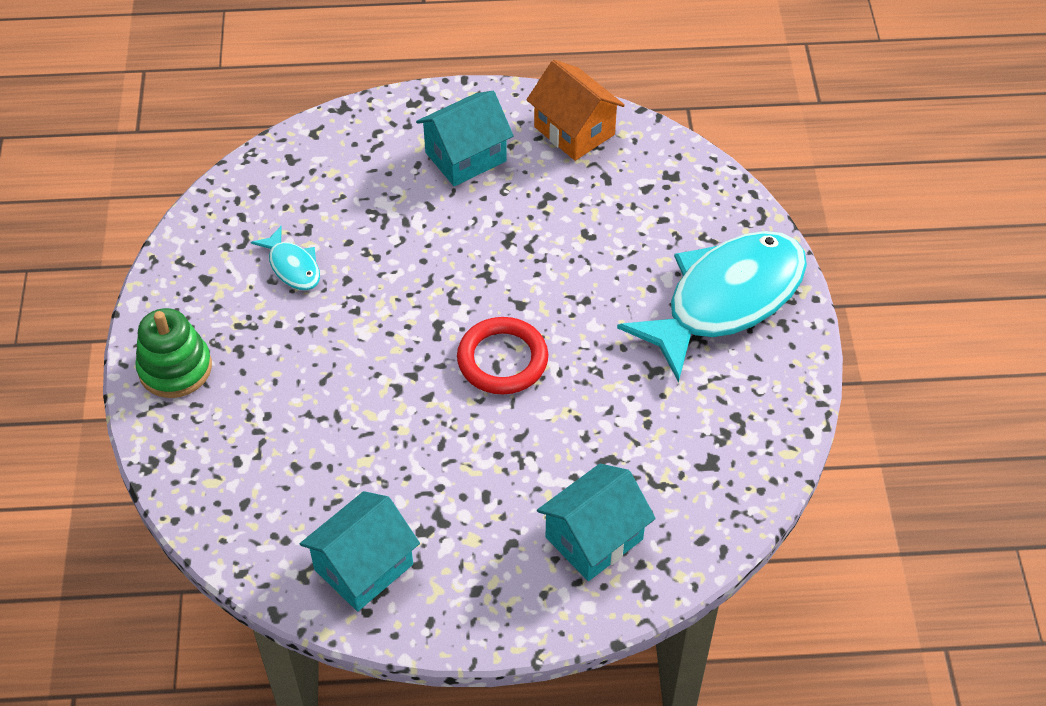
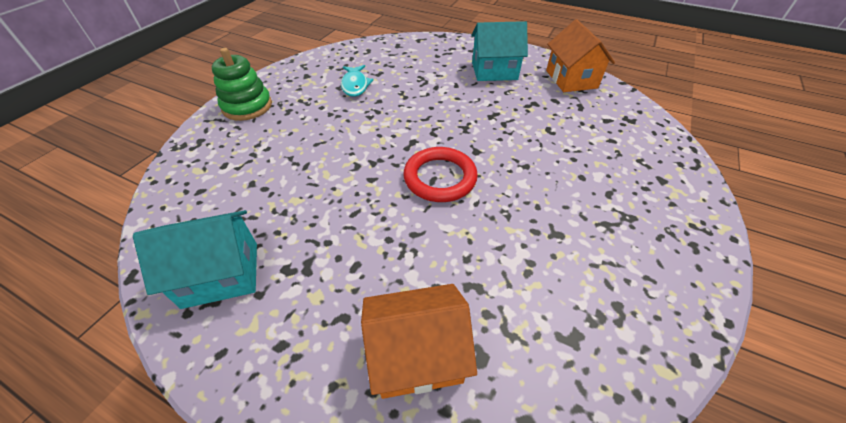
camera: 30 degrees right, 5 degrees down
(594, 538) = (417, 354): turquoise house -> orange house
(726, 300) = (644, 208): turquoise fish -> none

